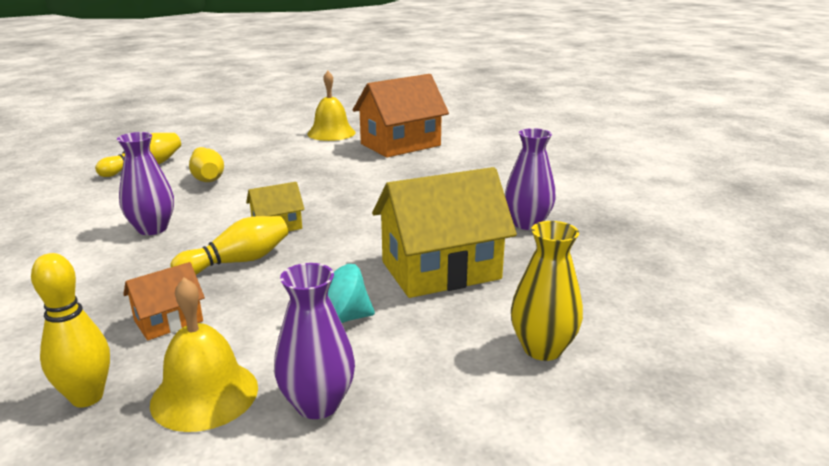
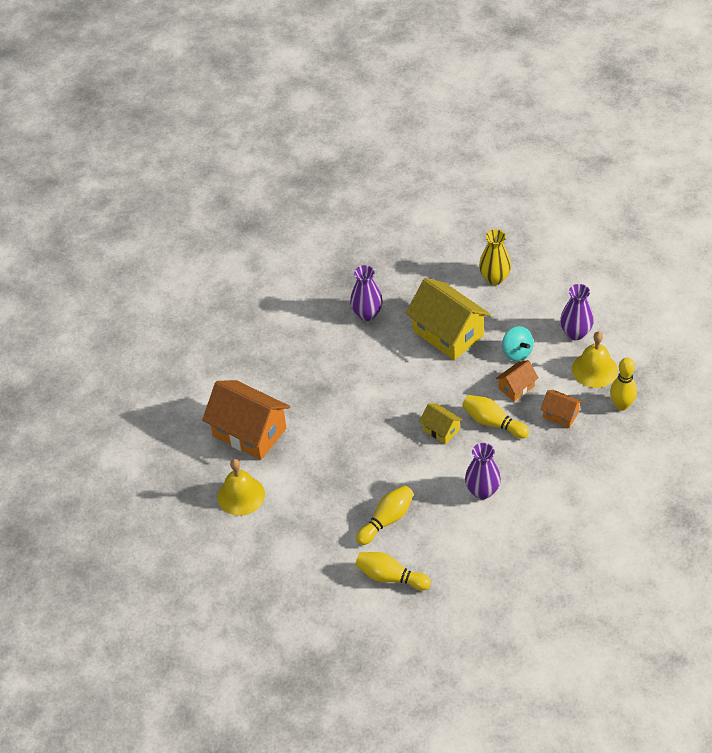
camera: 110 degrees left, 25 degrees up
(272, 297) = (516, 387): none -> orange house

